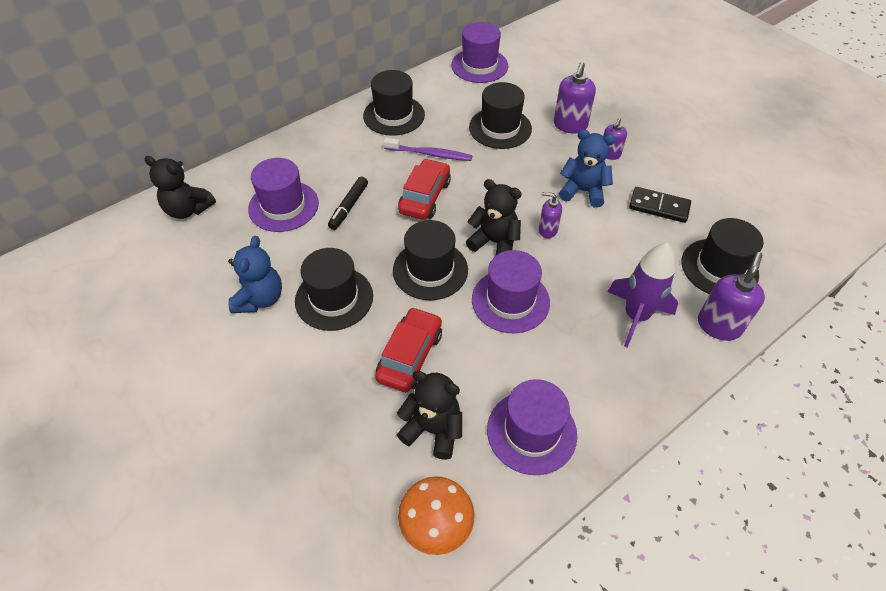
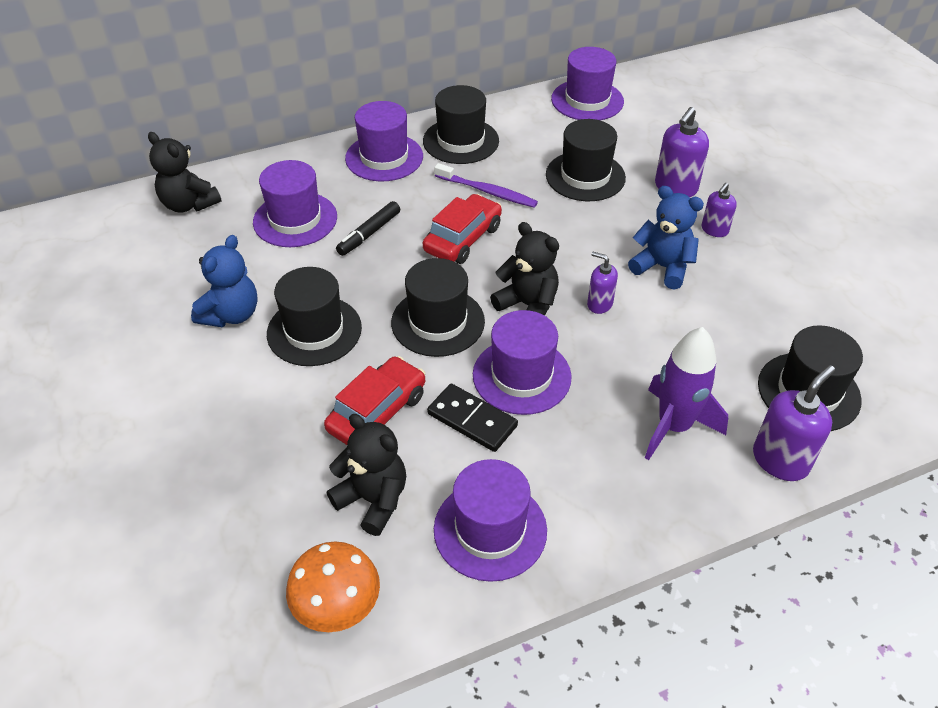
camera: 15 degrees right, 5 degrees down
(337, 140) = (384, 157): none -> purple hat
(659, 207) = (755, 303): black domino -> black domino (472, 420)

